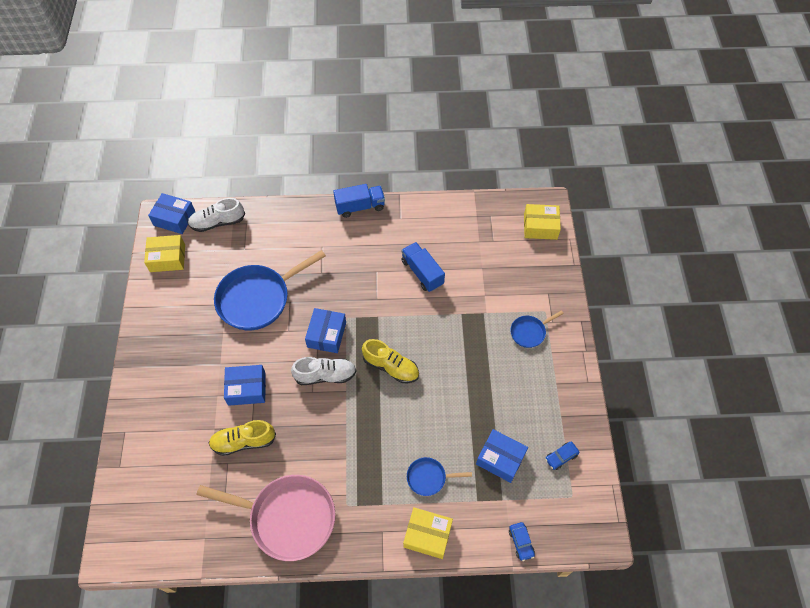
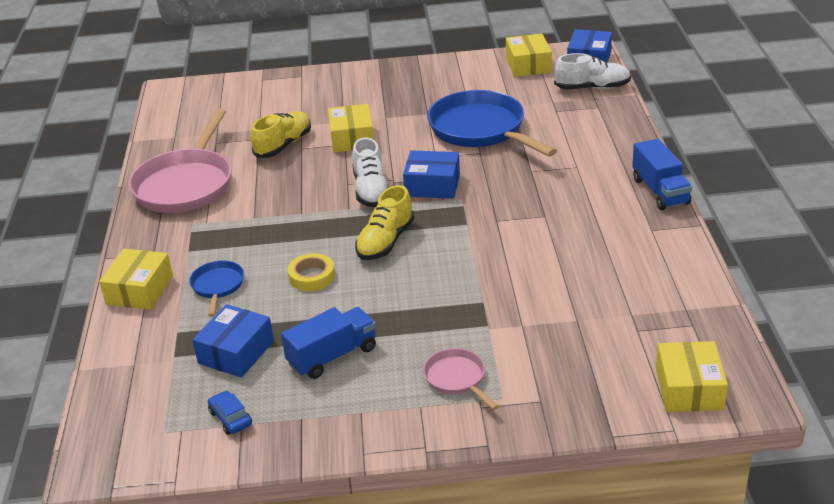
camera: 90 degrees right, 25 degrees down
(217, 222) = (592, 88): white shoe -> white shoe turned 105 degrees clockwise
(243, 441) = (283, 145): yellow shoe -> yellow shoe turned 45 degrees clockwise
(247, 389) = (352, 138): blue box -> yellow box
(422, 272) = (552, 258): blue truck -> blue truck (332, 356)
(424, 414) = (312, 276): none -> yellow tape
(521, 542) = (108, 376): blue car -> none
(529, 332) = (457, 379): blue pan -> pink pan

